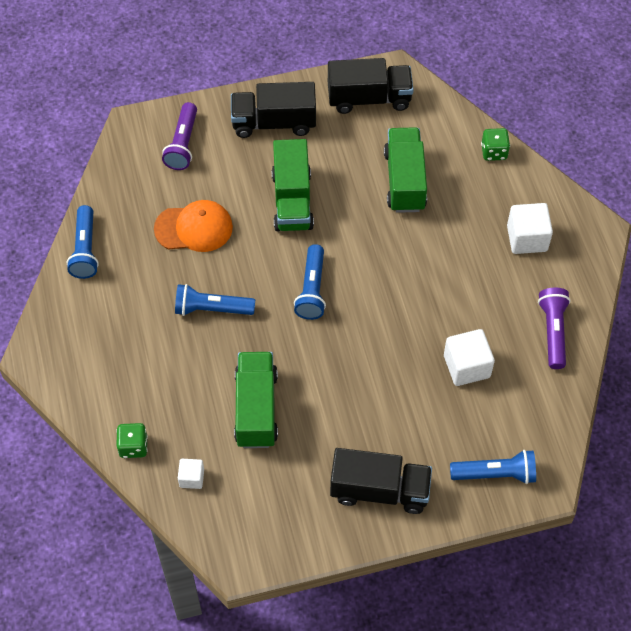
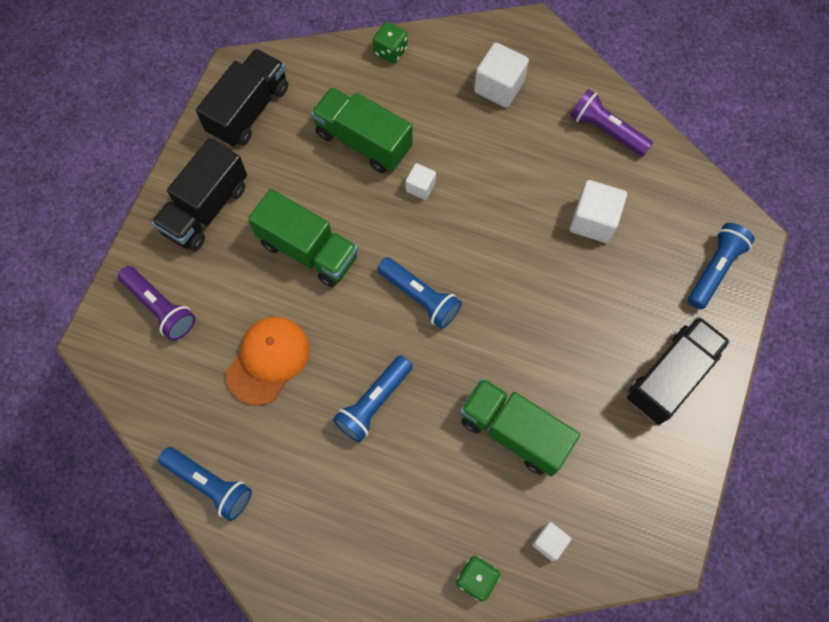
camera: 55 degrees left, 10 degrees up
(398, 238) = (420, 187): none -> white cube

